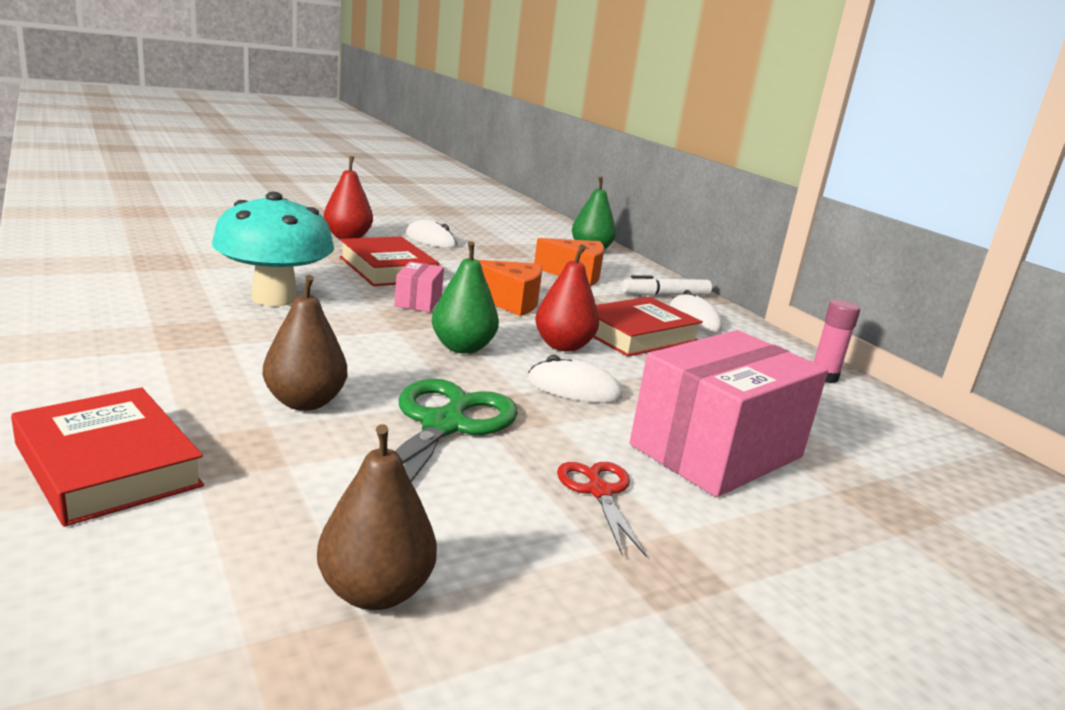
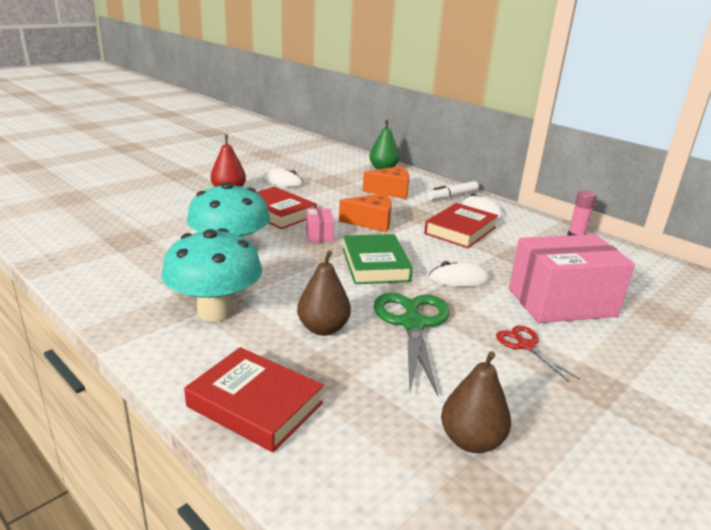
camera: 15 degrees left, 5 degrees up
(181, 353) = (215, 311): none -> turquoise mushroom
(462, 348) = (375, 265): green pear -> green book
(563, 346) = (428, 249): red pear -> none
(717, 451) = (561, 302): pink box -> pink box turned 45 degrees clockwise

